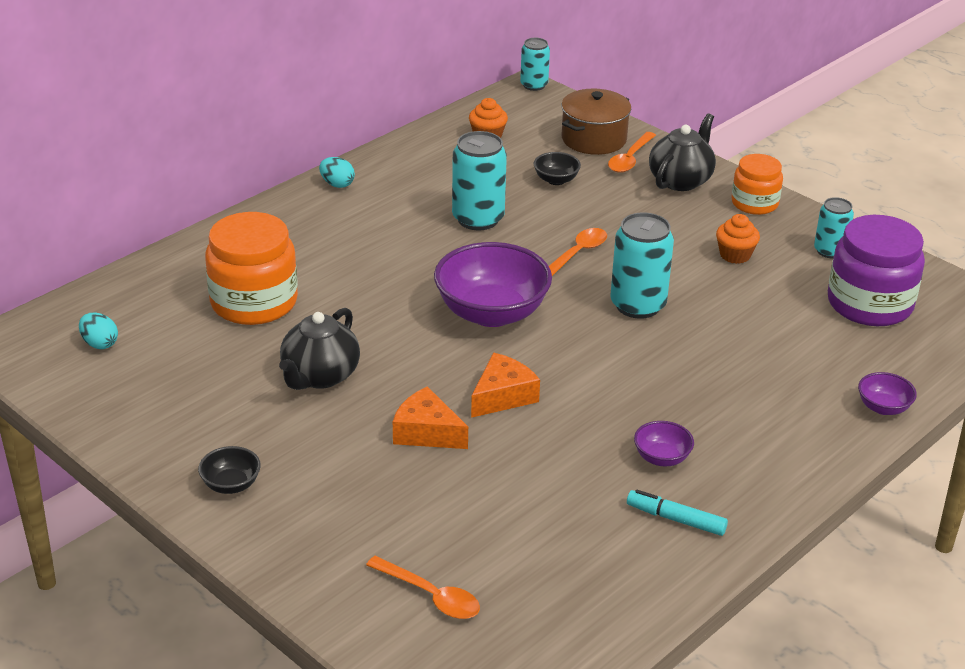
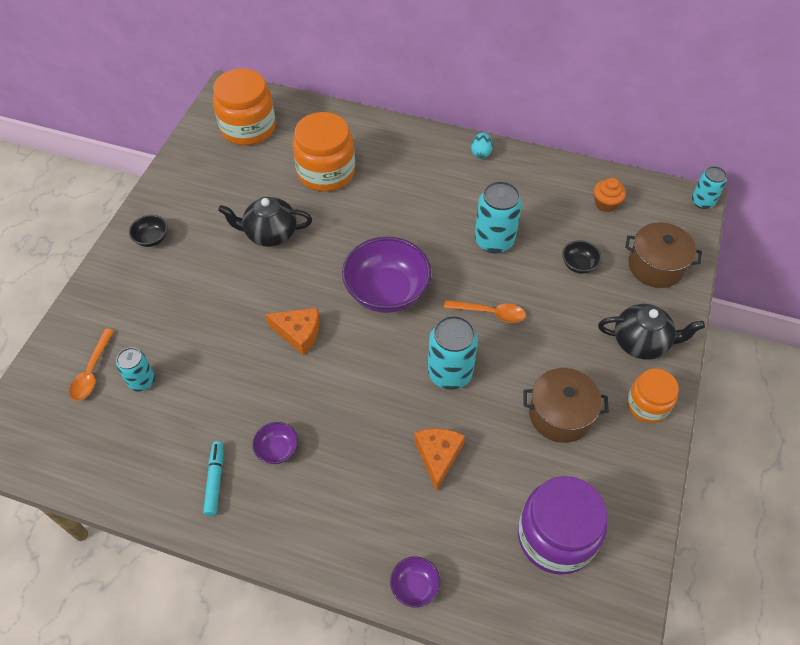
camera: 65 degrees right, 20 degrees up
(100, 344) = (248, 128): turquoise egg -> orange jar
(426, 432) = (241, 308): orange cheese -> orange cheese (438, 456)
(630, 159) = (646, 299): orange spoon -> none
(735, 255) = (560, 415): orange cupcake -> brown pot
(829, 251) = (615, 483): turquoise can -> turquoise can (142, 381)

